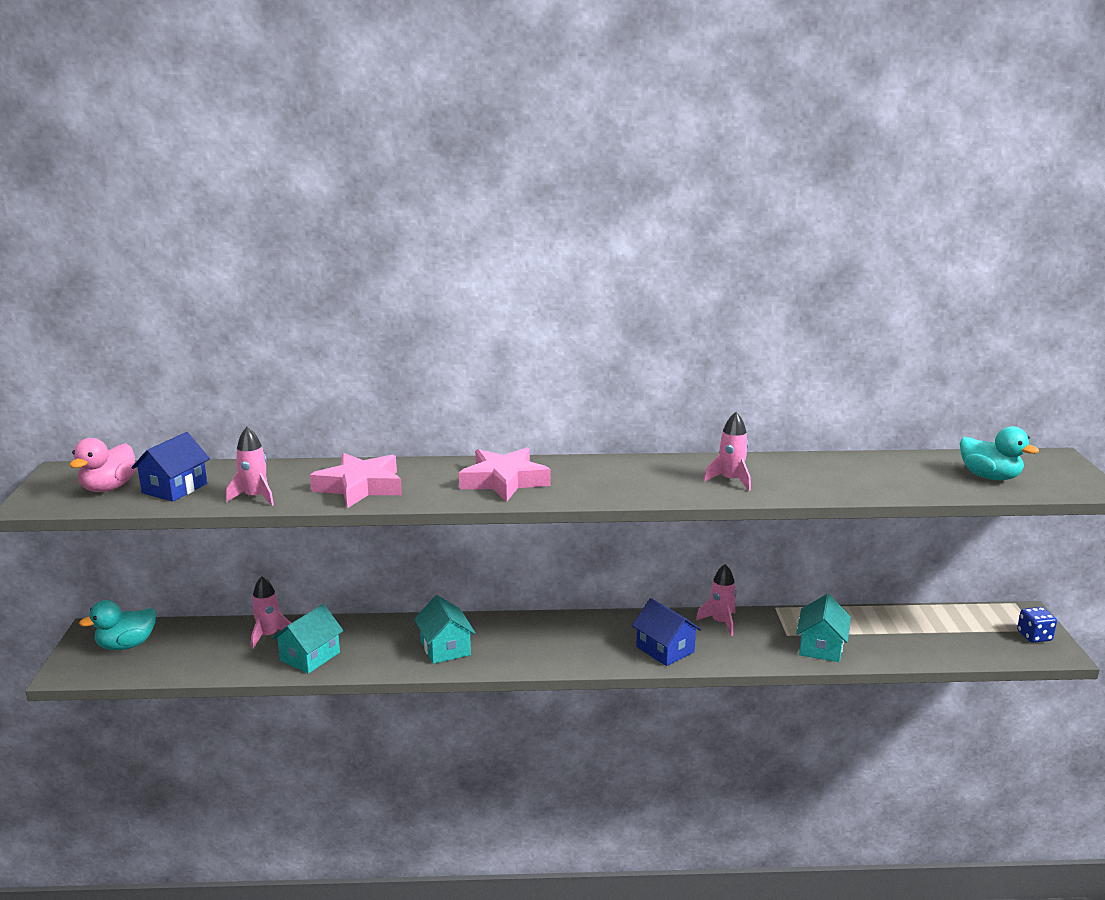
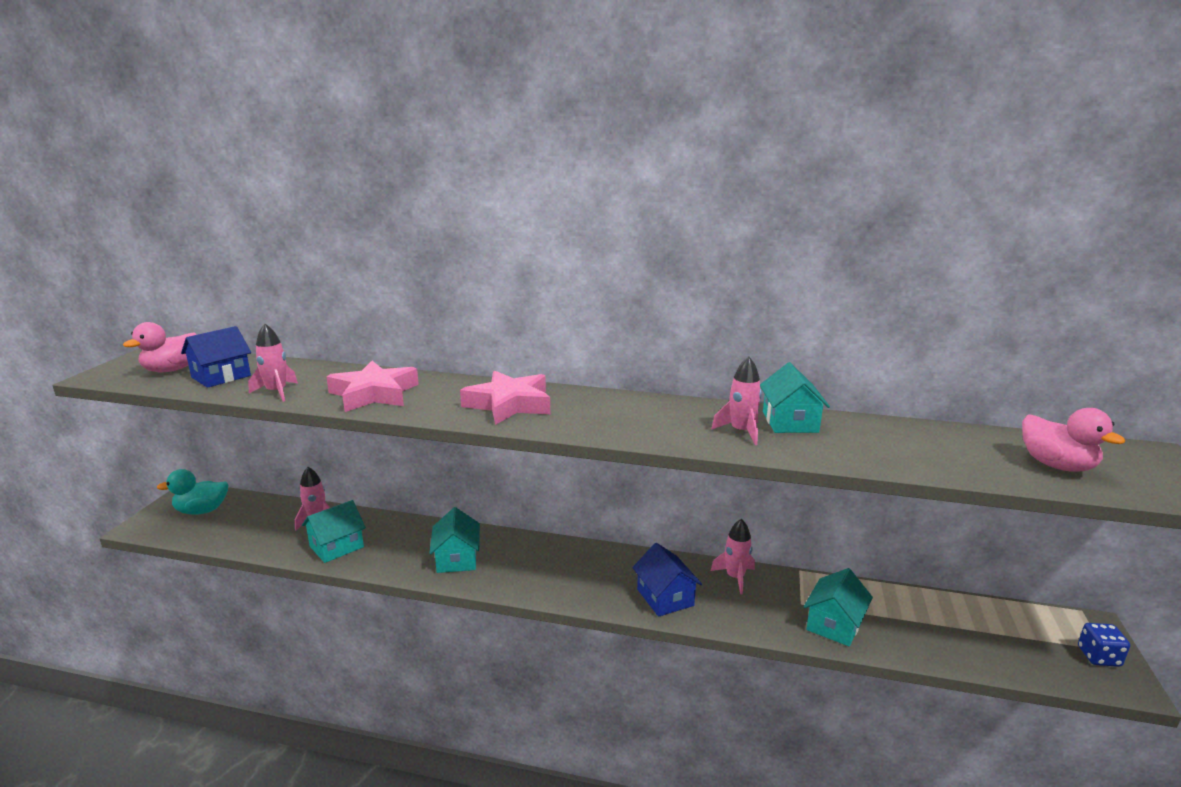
camera: 15 degrees right, 0 degrees up
(767, 466) = (790, 422): none -> turquoise house
(989, 477) = (1056, 465): turquoise duck -> pink duck

